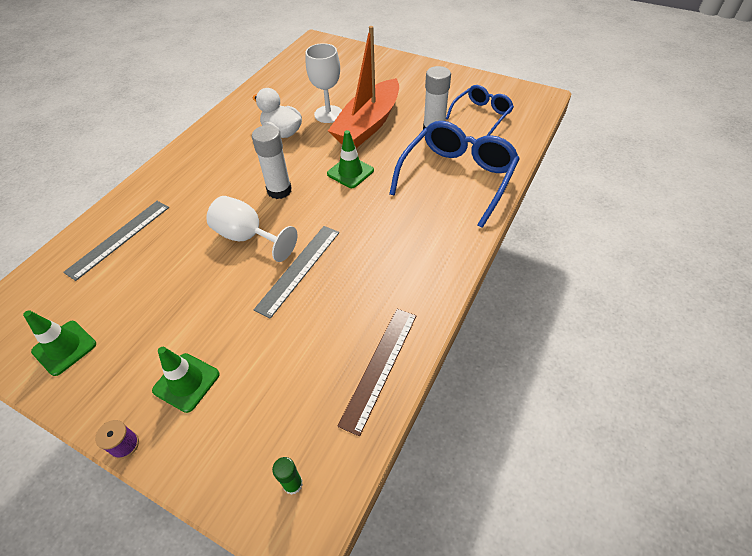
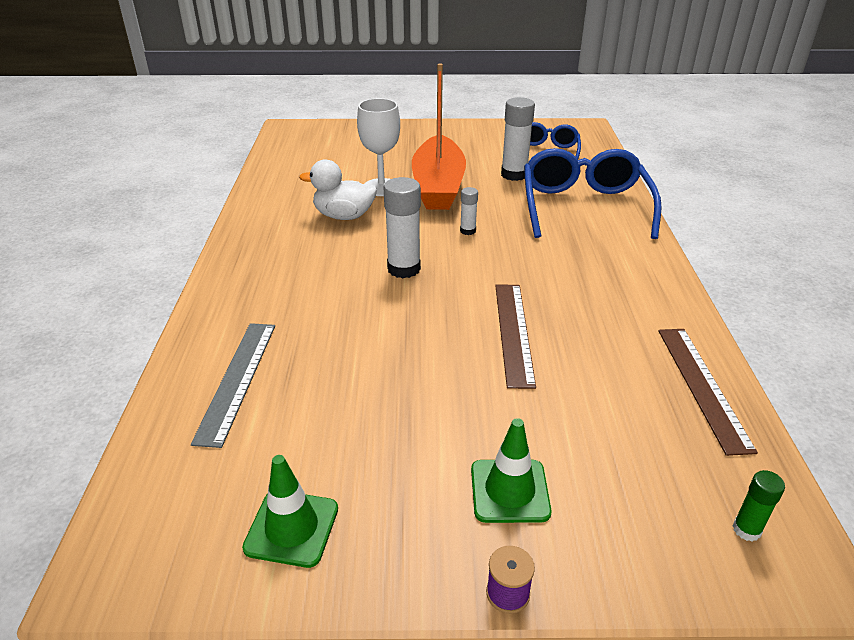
camera: 30 degrees left, 15 degrees down
(248, 237) = (417, 323): white goblet -> none
(298, 269) = (513, 332): grey ruler -> brown ruler
(350, 172) = (468, 231): green traffic cone -> white glue stick

